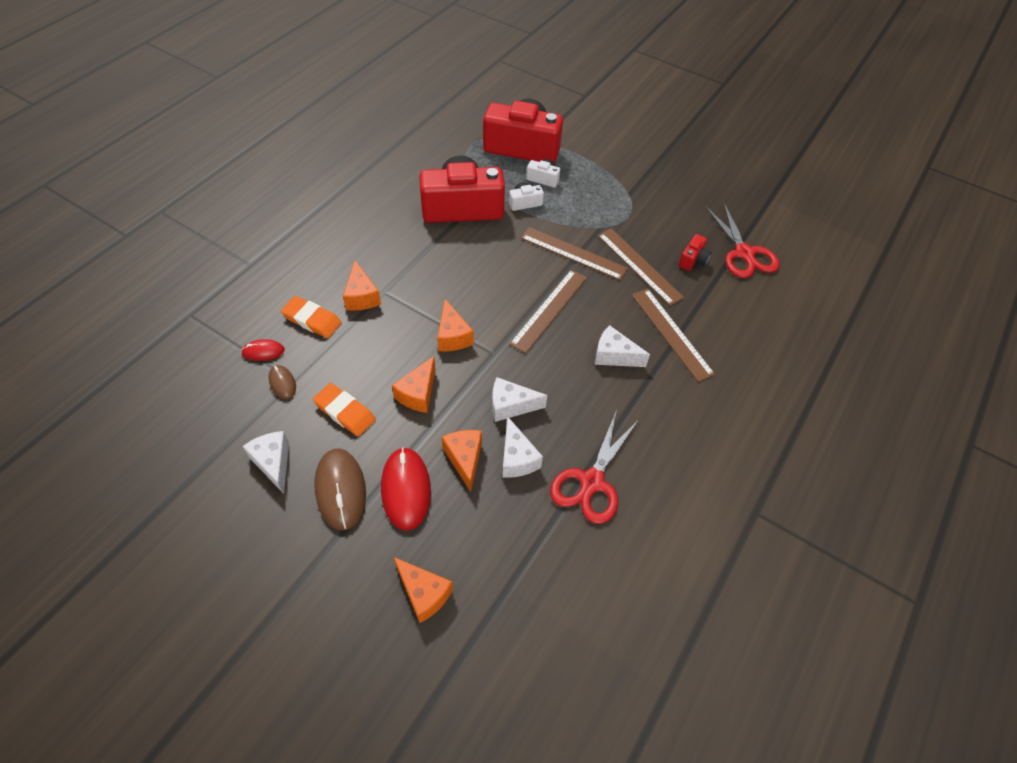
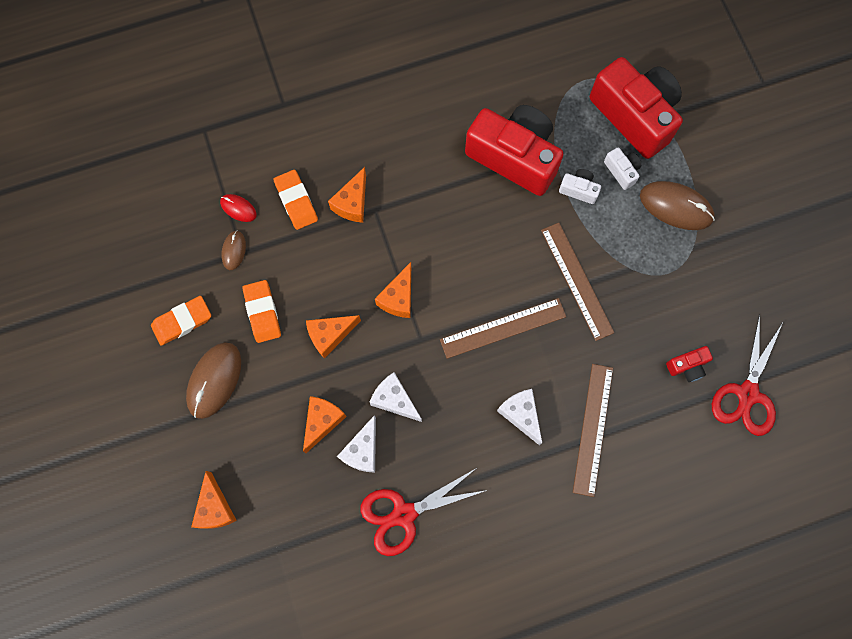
camera: 40 degrees right, 20 degrees up
(273, 463) = (182, 321): white cheese -> orange eraser
(406, 489) = (260, 415): red mouse -> none
(596, 180) = (676, 206): none -> brown mouse
(639, 266) = (627, 337): brown ruler -> none

